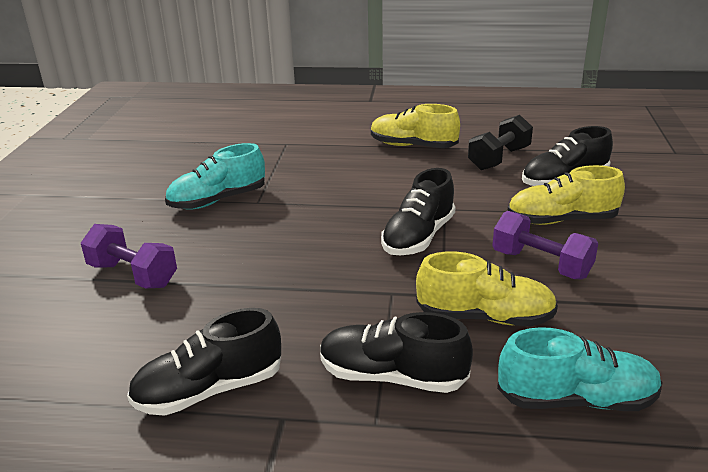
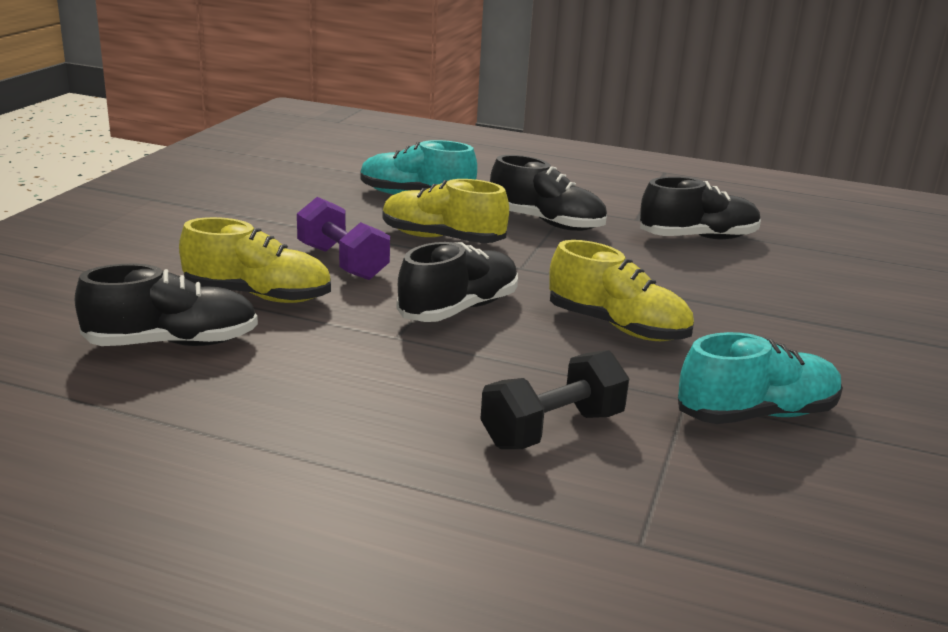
camera: 170 degrees left, 5 degrees down
(133, 275) = (827, 329): purple dumbbell -> none
(413, 146) = (352, 471): yellow shoe -> yellow shoe (617, 327)
(499, 158) = (218, 404): black dumbbell -> black dumbbell (552, 430)

